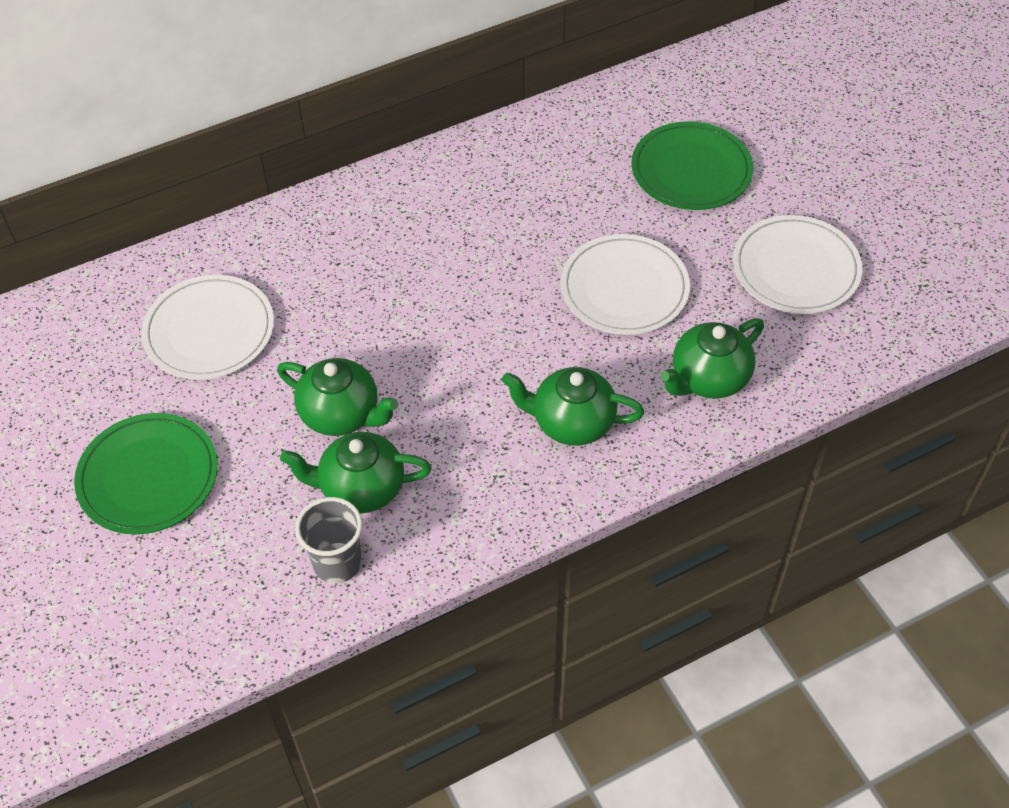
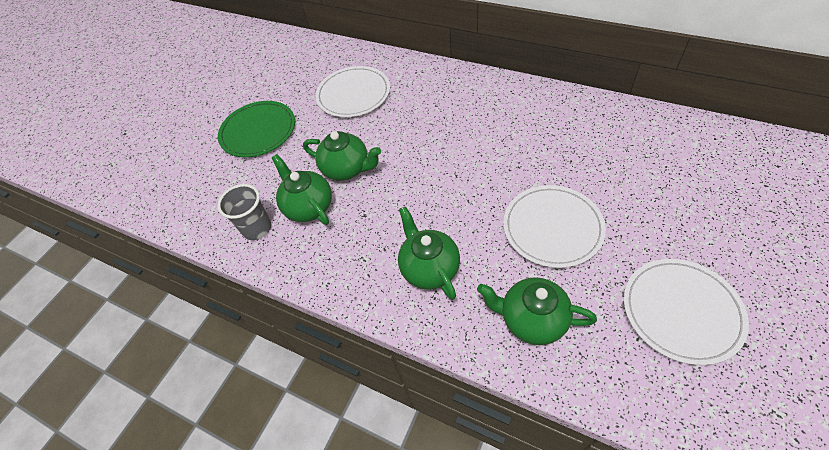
camera: 60 degrees right, 0 degrees up
(341, 414) = (347, 169): green teapot -> green teapot turned 60 degrees counterclockwise
(691, 170) = (684, 198): green plate -> none

